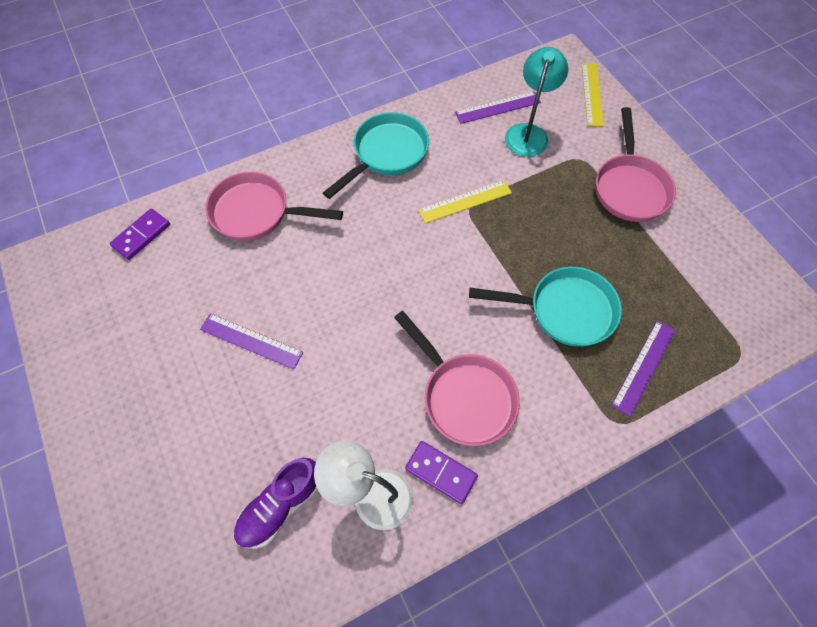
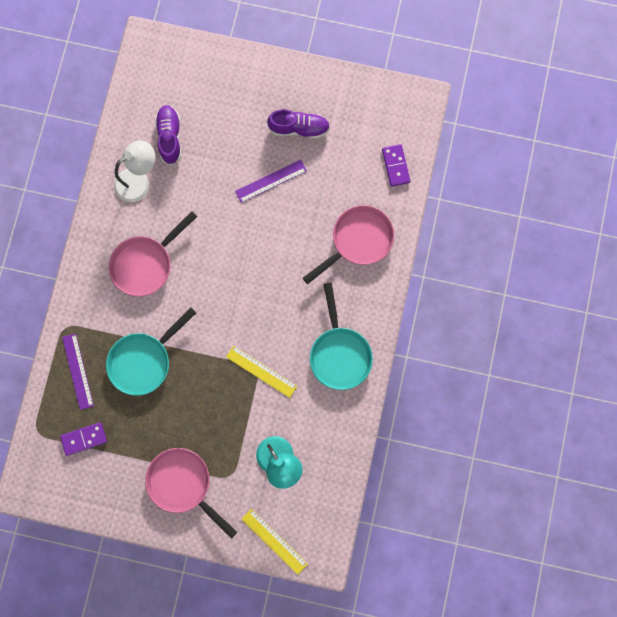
camera: 130 degrees right, 15 degrees up
(159, 360) = (299, 128): none -> purple shoe
(441, 472) = (120, 221): purple domino -> purple domino (84, 439)
(464, 396) = (145, 264): pink pan -> pink pan turned 45 degrees counterclockwise
(465, 201) = (261, 371): yellow ruler -> yellow ruler turned 75 degrees counterclockwise
(497, 107) = (317, 462): purple ruler -> none

